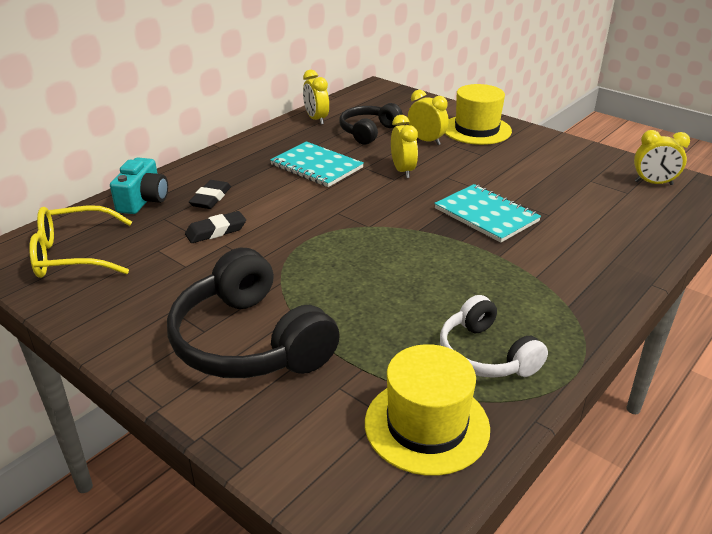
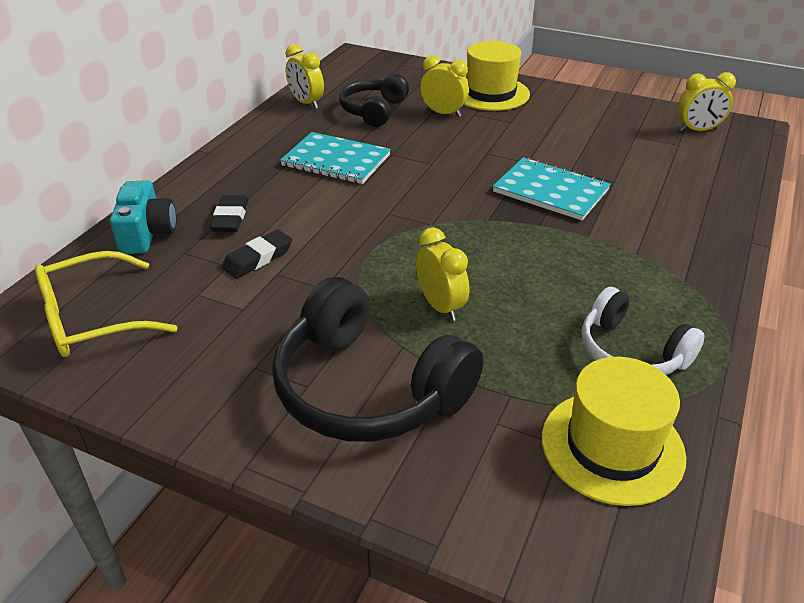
camera: 15 degrees left, 5 degrees up
(403, 171) = (436, 152): yellow clock -> yellow clock (441, 306)

